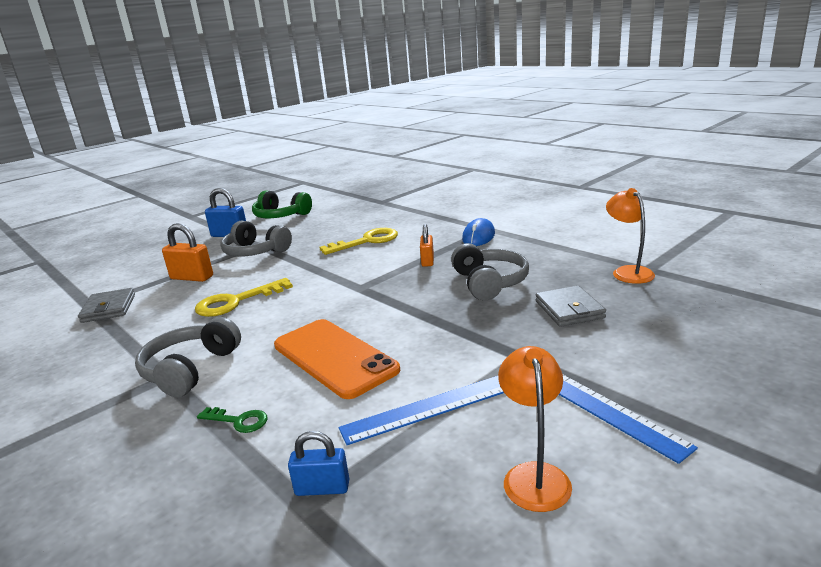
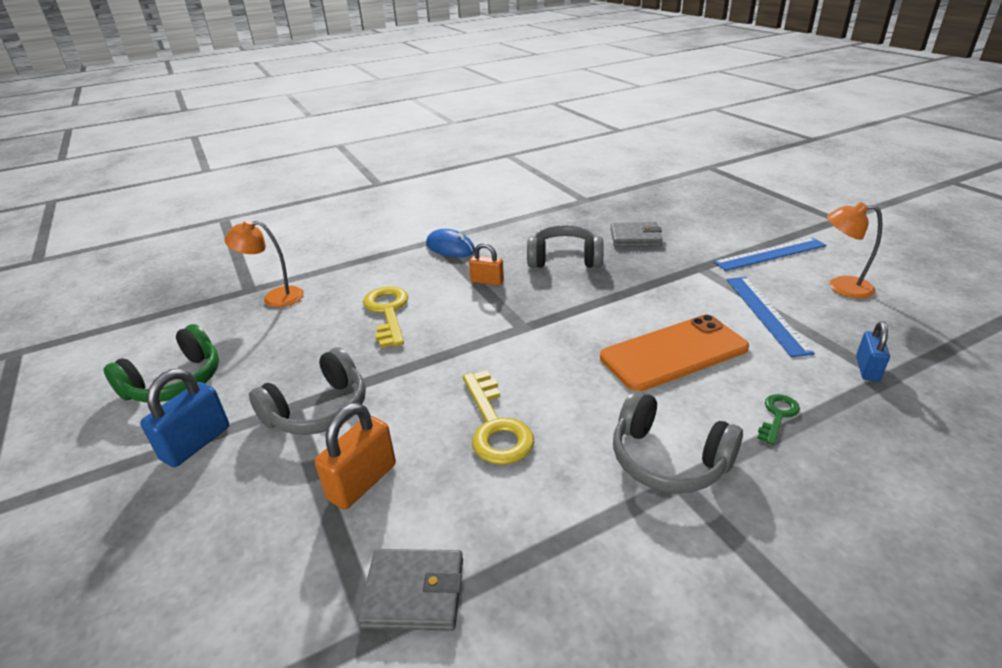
camera: 75 degrees left, 10 degrees up
(628, 272) = (585, 207): orange lamp -> orange lamp (275, 297)

